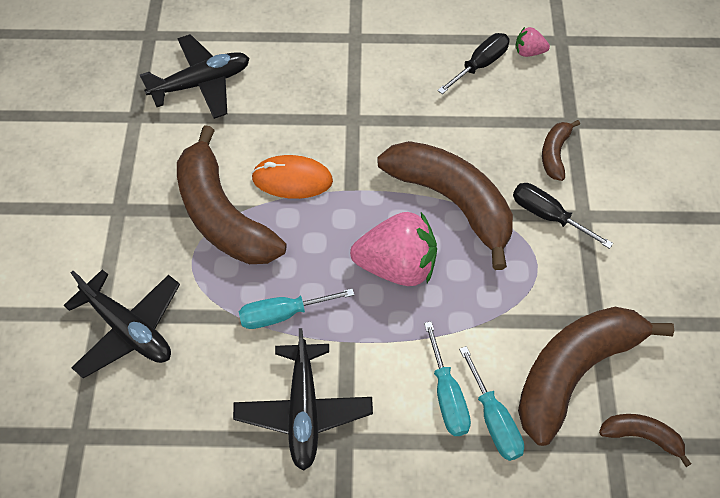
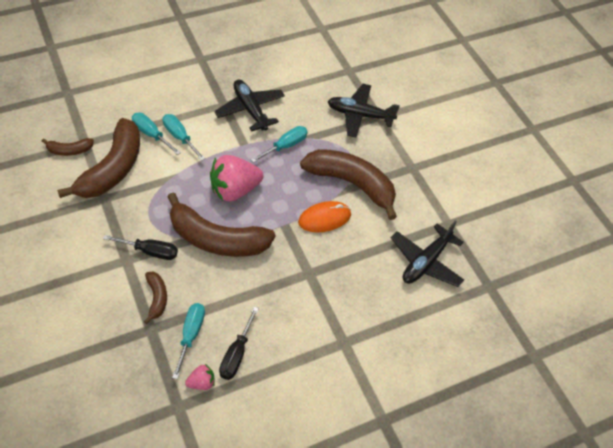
camera: 150 degrees right, 5 degrees down
(525, 100) = (191, 335): none -> turquoise screwdriver

